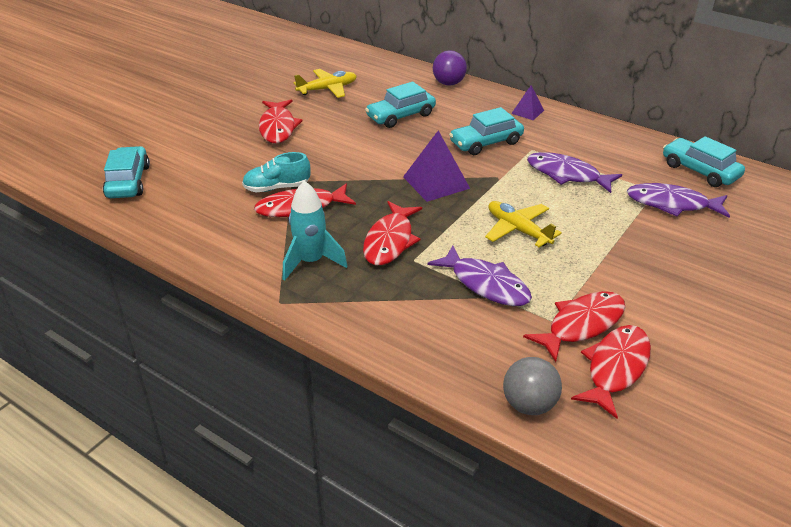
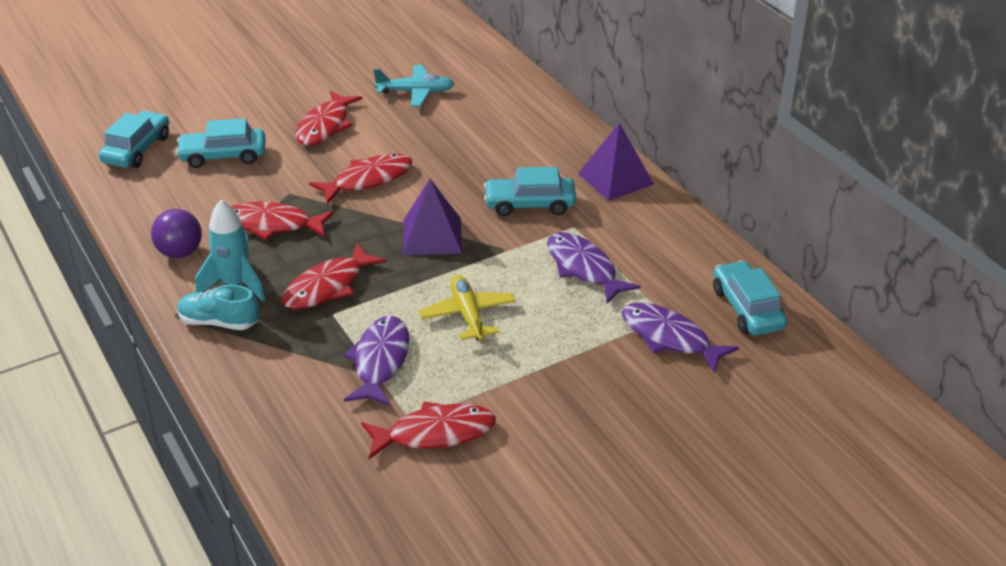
camera: 25 degrees right, 0 degrees up
(277, 188) = (268, 196): turquoise shoe -> turquoise shoe (219, 322)
(327, 89) = (415, 92): yellow plane -> turquoise plane
(400, 116) = (466, 146): turquoise car -> turquoise car (223, 156)
(448, 83) = (557, 118): purple ball -> purple ball (180, 253)
(486, 284) = (380, 361): purple fish -> purple fish turned 150 degrees counterclockwise
(527, 111) = (615, 178): purple pyramid -> purple pyramid, size x1.76
(529, 404) = (311, 489): grey ball -> none
(615, 368) = (425, 486): red fish -> red fish (368, 180)

